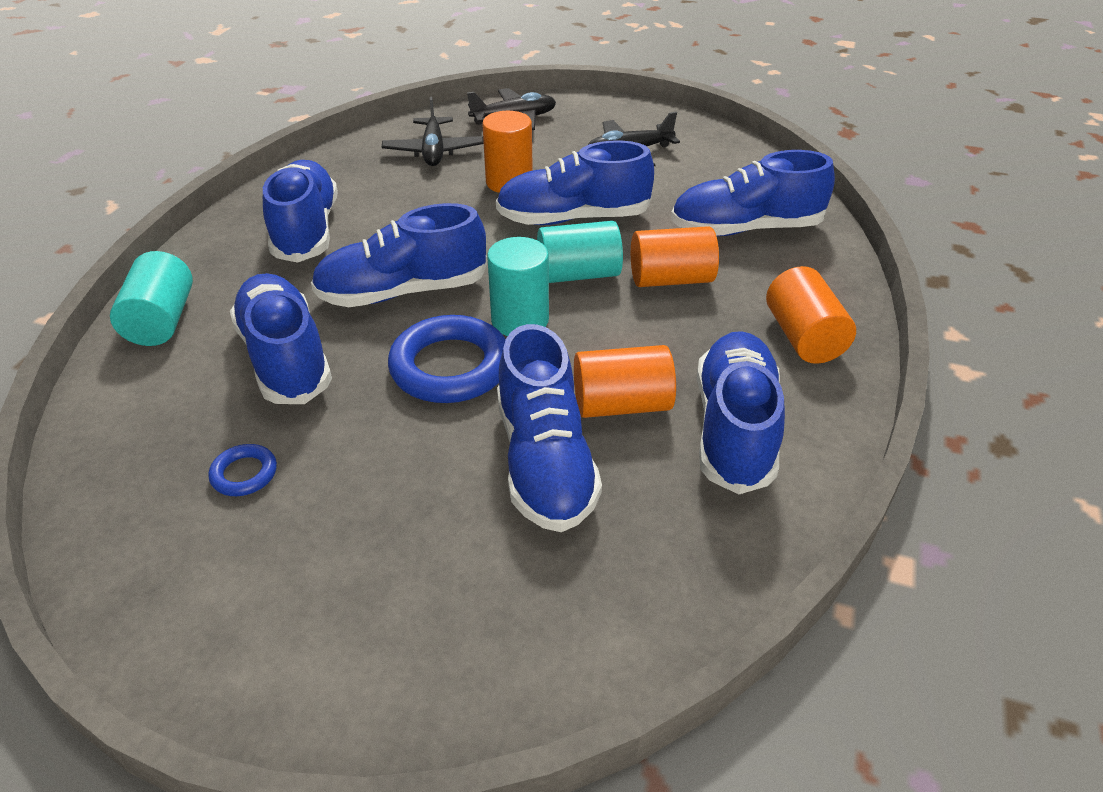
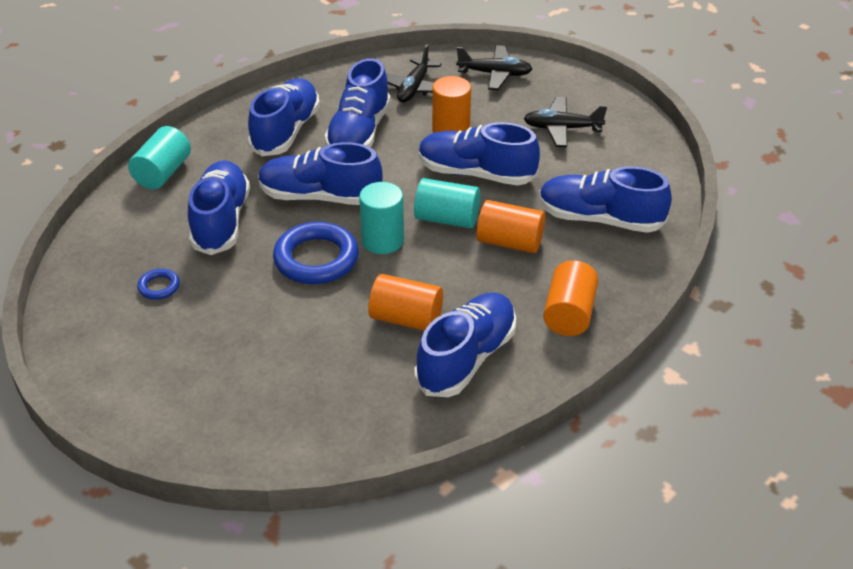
camera: 25 degrees right, 0 degrees up
(544, 461) = (332, 338): blue shoe -> blue shoe (359, 133)

